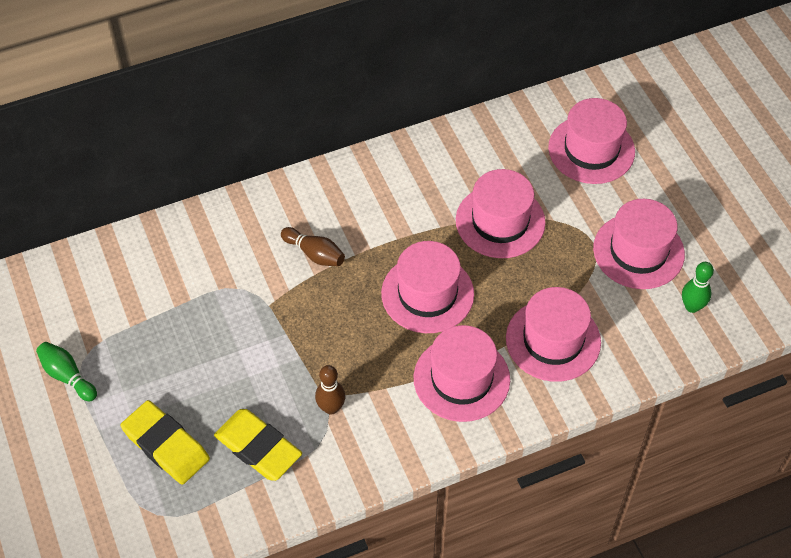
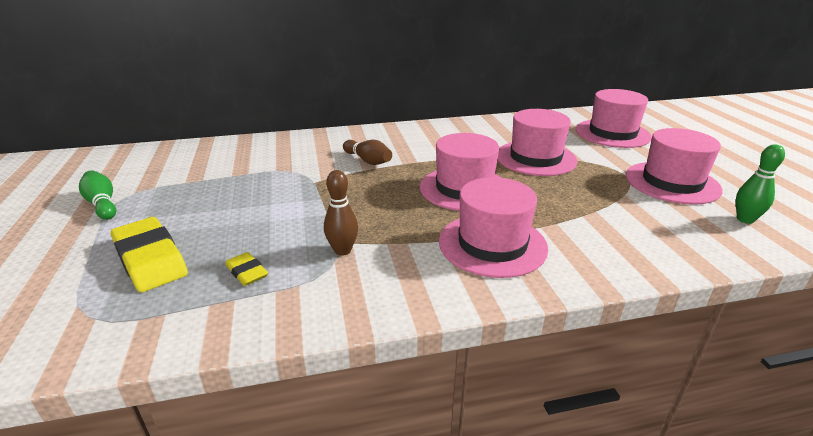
camera: 10 degrees right, 25 degrees down
(258, 447) = (247, 272): yellow eraser -> yellow eraser, size x0.51
(553, 340) = (594, 227): pink hat -> none

